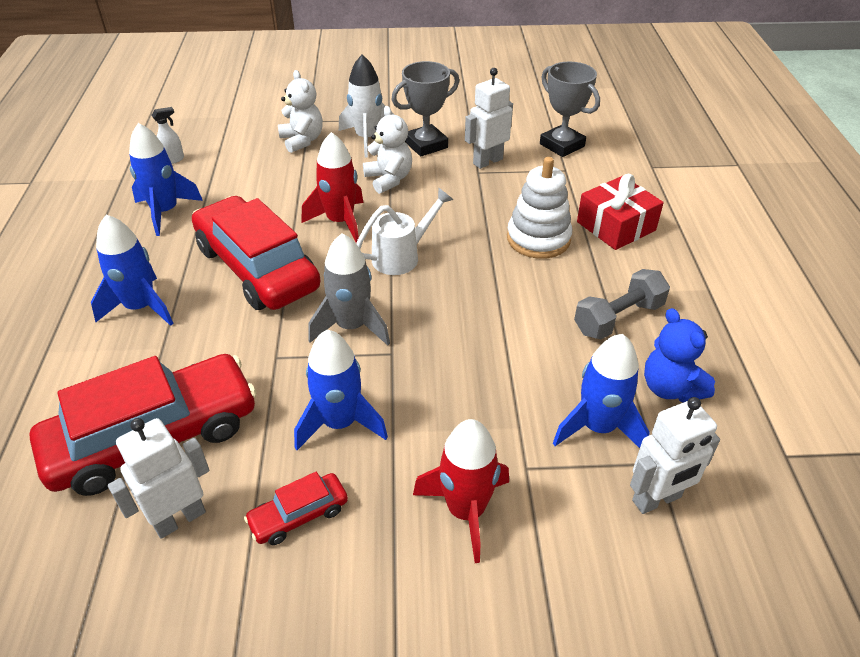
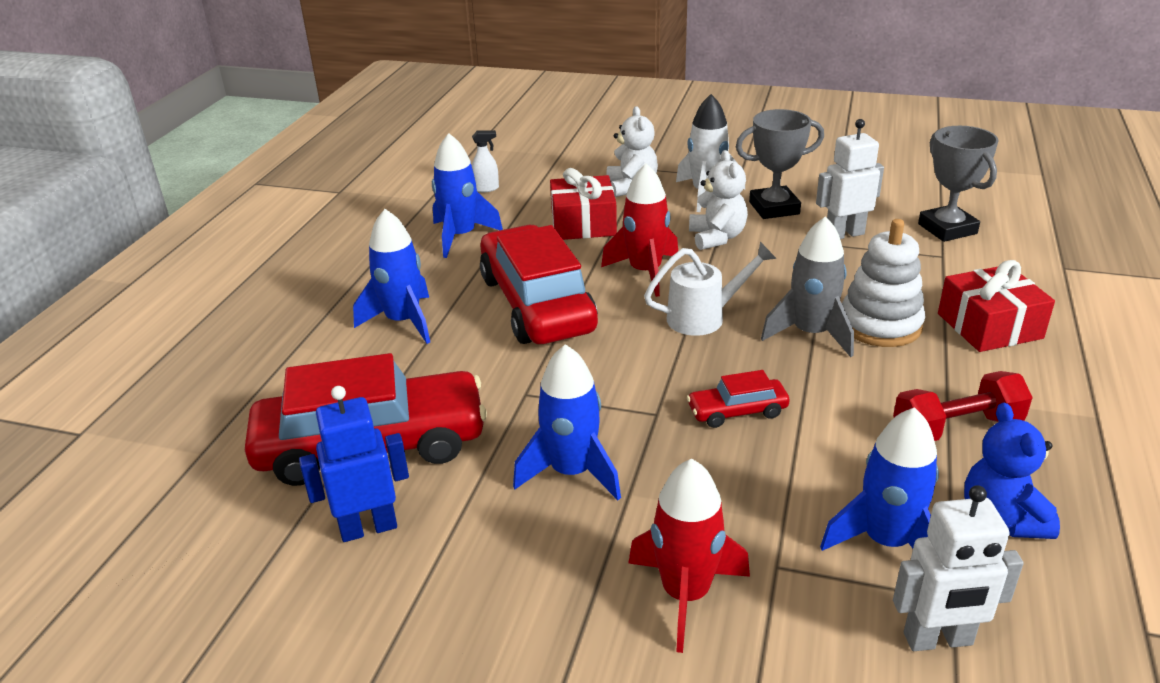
camera: 20 degrees right, 10 degrees down
(179, 518) = (368, 528): white robot -> blue robot
(272, 182) = (583, 223): none -> red gift
(299, 515) = (493, 554): red car -> red car (737, 411)
(351, 326) = (620, 378): grey rocket -> grey rocket (810, 334)
(618, 318) = (956, 427): grey dumbbell -> red dumbbell

